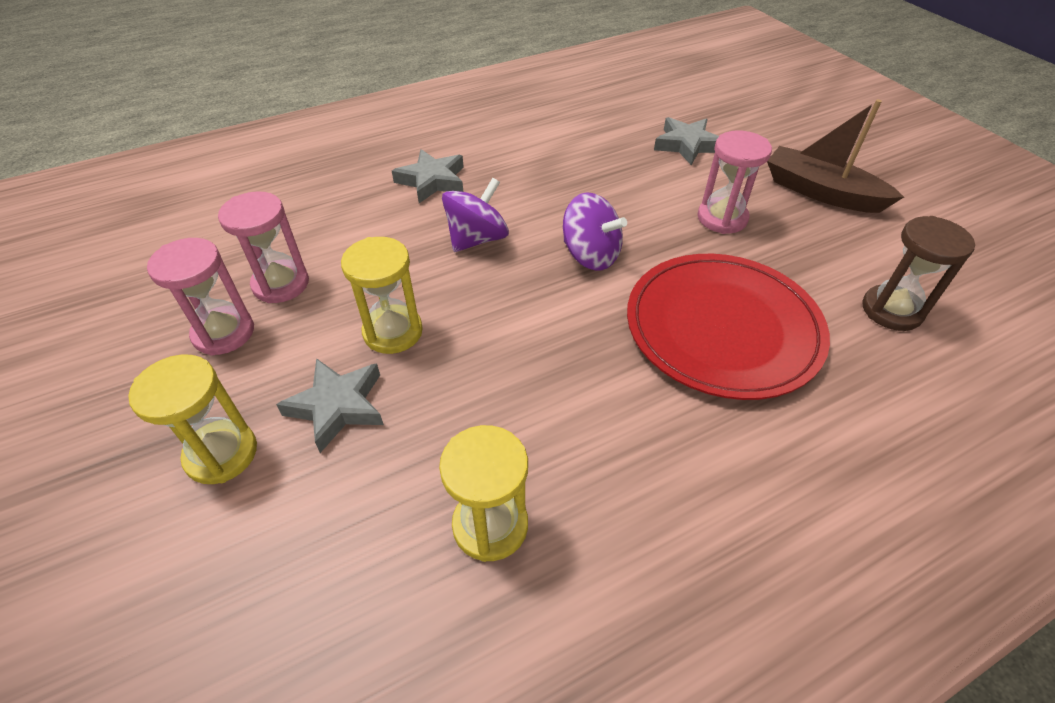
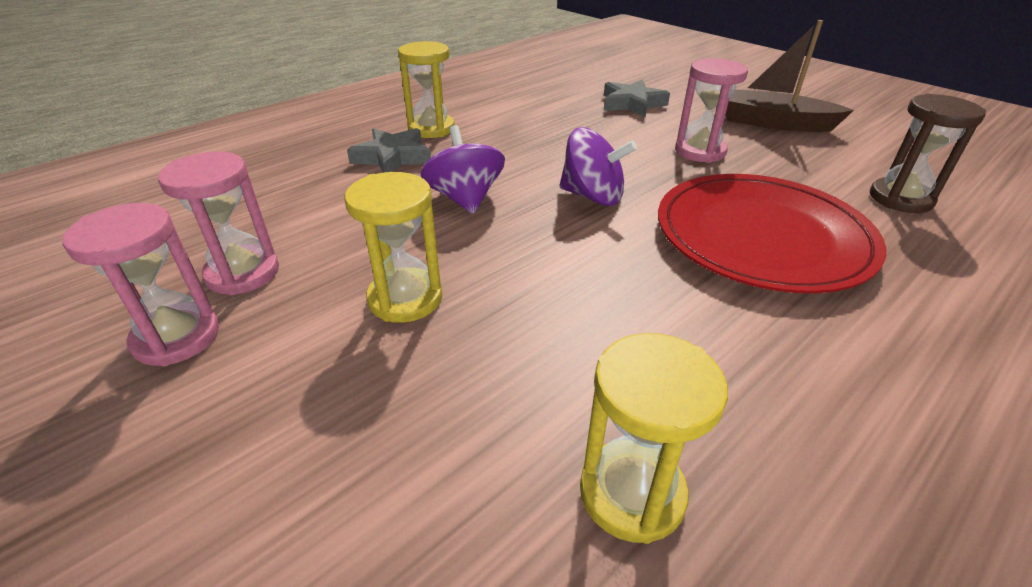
camera: 15 degrees left, 10 degrees down
(221, 454) = (209, 489): yellow hourglass -> yellow hourglass (431, 129)
(338, 406) = (364, 392): grey star -> none
(477, 239) = (465, 199): purple spinning top -> purple spinning top turned 45 degrees counterclockwise

